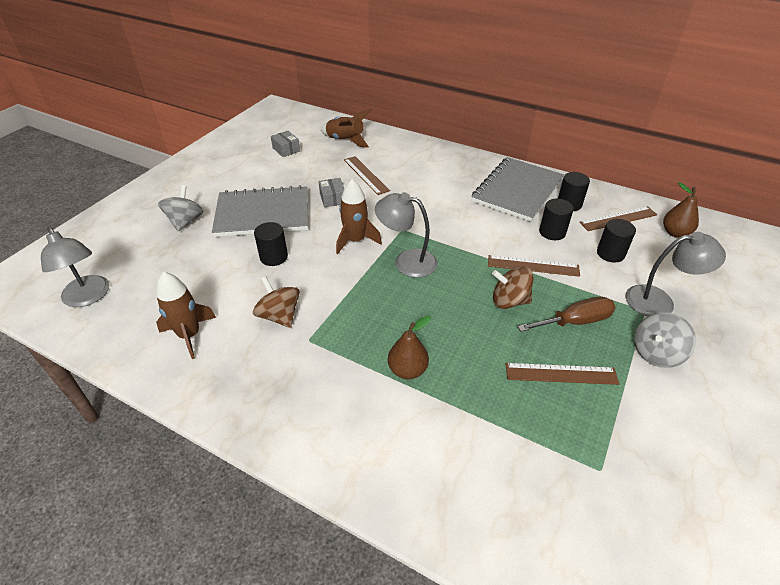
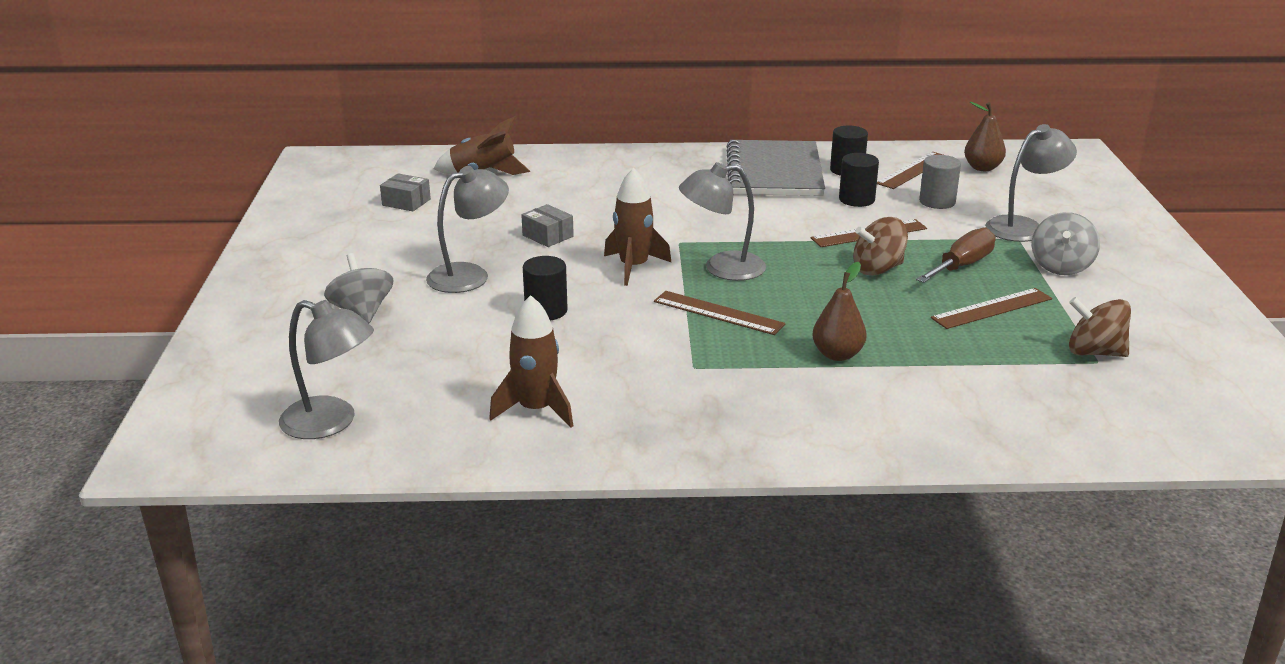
camera: 30 degrees left, 15 degrees down
(263, 214) = (469, 275): grey notebook -> grey lamp
(279, 316) = (629, 358): brown spinning top -> brown spinning top (1094, 352)
(366, 175) = (561, 202): brown ruler -> brown ruler (718, 313)
(610, 253) = (937, 202): black cylinder -> grey cylinder

